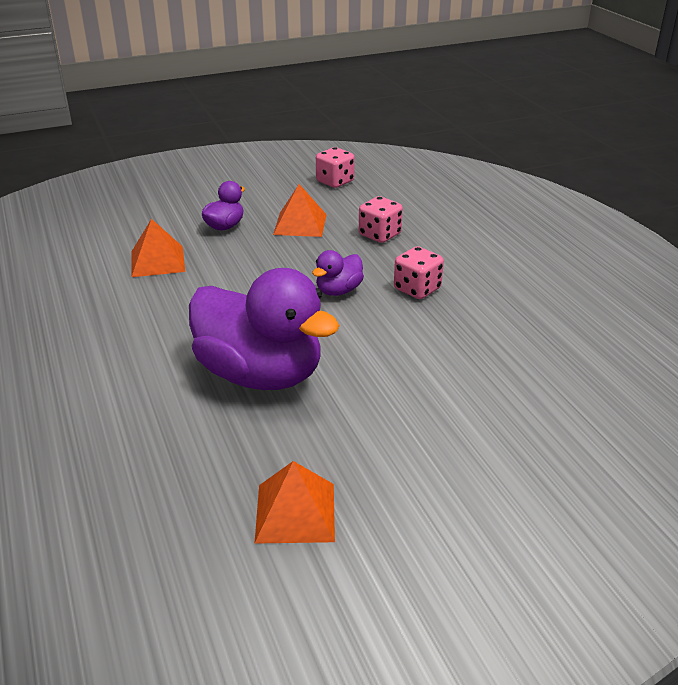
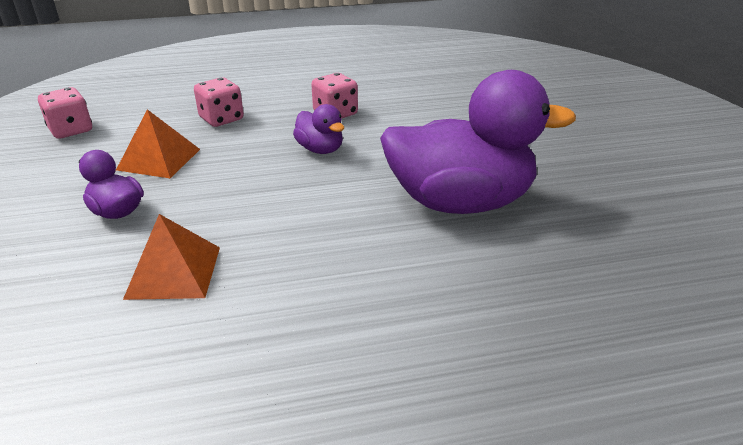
camera: 80 degrees left, 0 degrees up
(260, 374) = (460, 202): purple duck -> purple duck turned 45 degrees clockwise
(295, 512) = (652, 196): orange pyramid -> none

